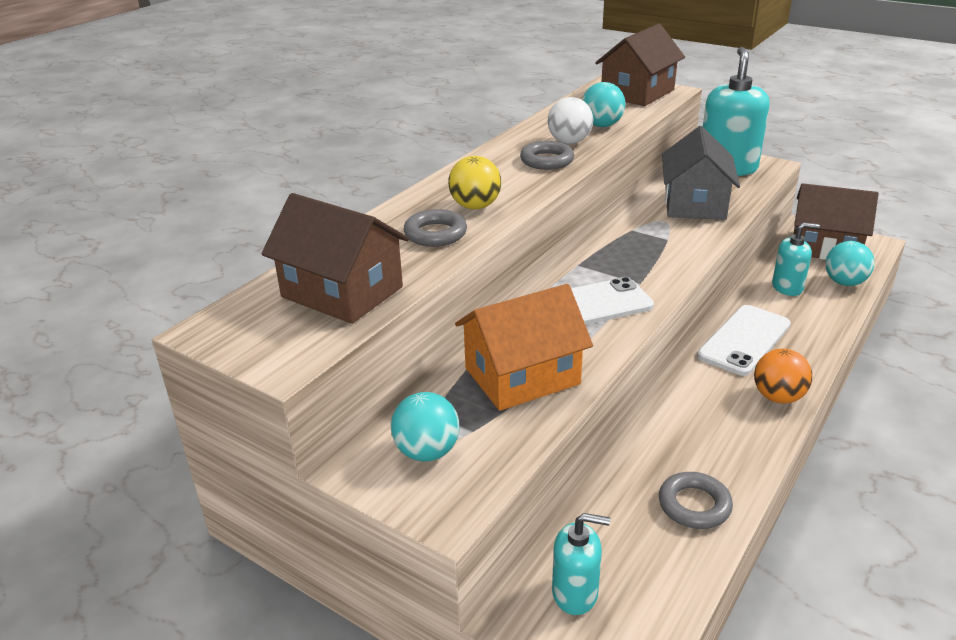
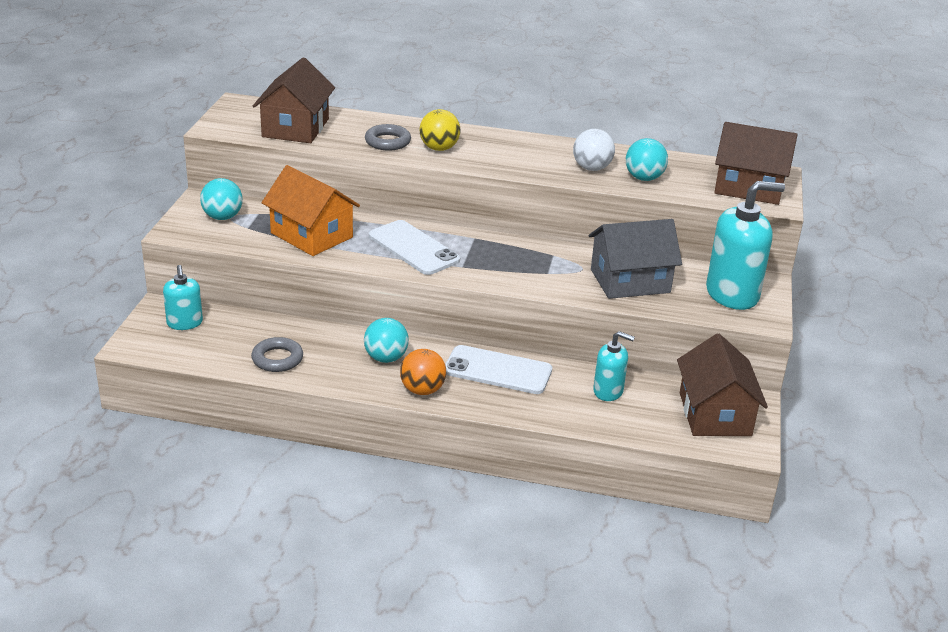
camera: 65 degrees right, 0 degrees up
(547, 160) = (543, 163): grey ring -> none
(787, 287) = (608, 391): turquoise soap dispenser -> turquoise soap dispenser turned 45 degrees counterclockwise
(844, 282) = (644, 426): turquoise ball -> turquoise ball (386, 358)

